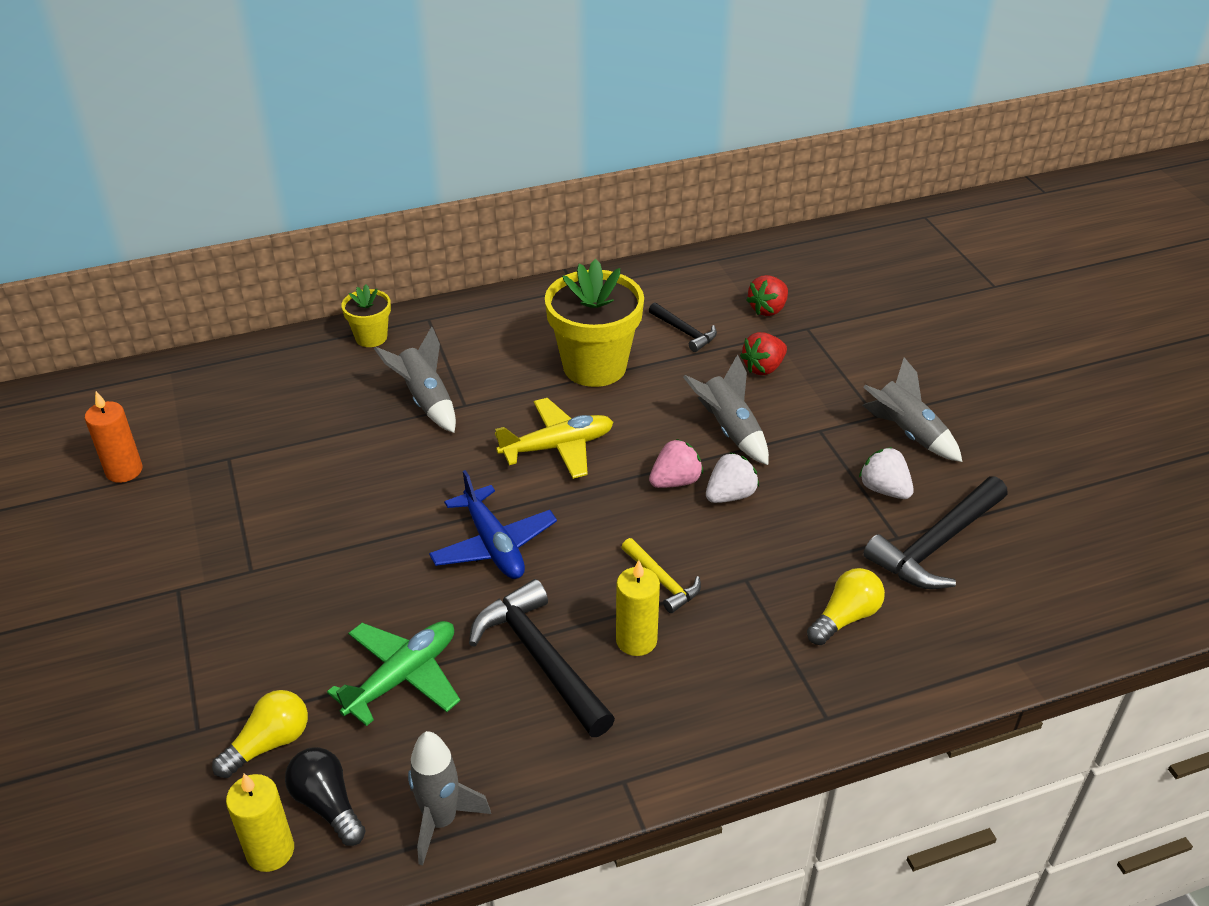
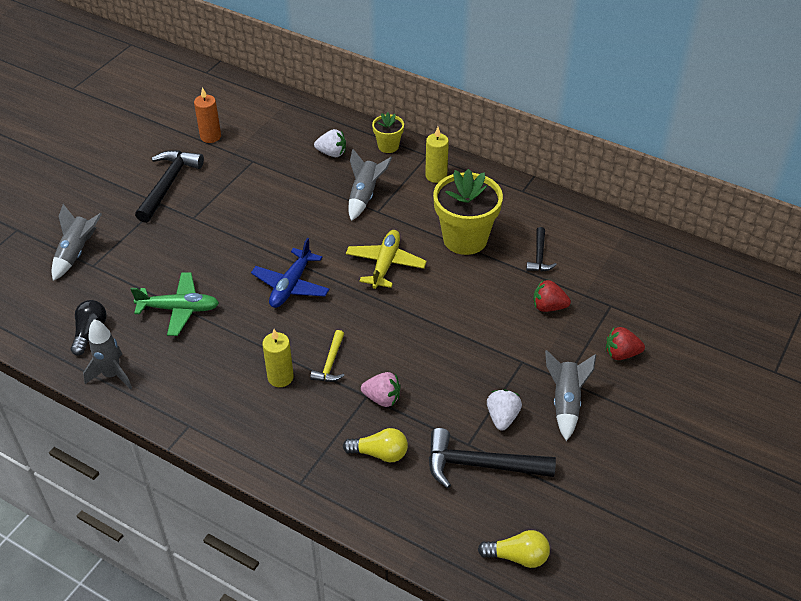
camera: 50 degrees right, 5 degrees up
(269, 744) = (105, 292): yellow light bulb -> yellow light bulb (517, 556)
(270, 851) = (53, 331): yellow candle -> yellow candle (436, 176)
(541, 659) = (235, 349): black hammer -> black hammer (168, 184)
(557, 447) = (385, 264): yellow plane -> yellow plane turned 105 degrees counterclockwise
(675, 481) = (410, 325): pink strawberry -> pink strawberry (382, 398)
(729, 430) = (476, 323): grey rocket -> grey rocket (76, 253)
(730, 495) = (423, 353): white strawberry -> white strawberry (332, 153)
(768, 309) = (606, 278): red strawberry -> red strawberry (621, 354)

